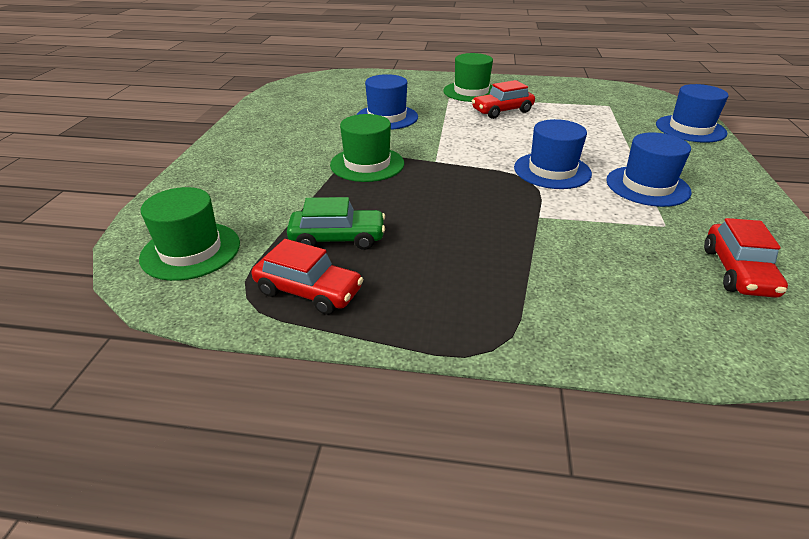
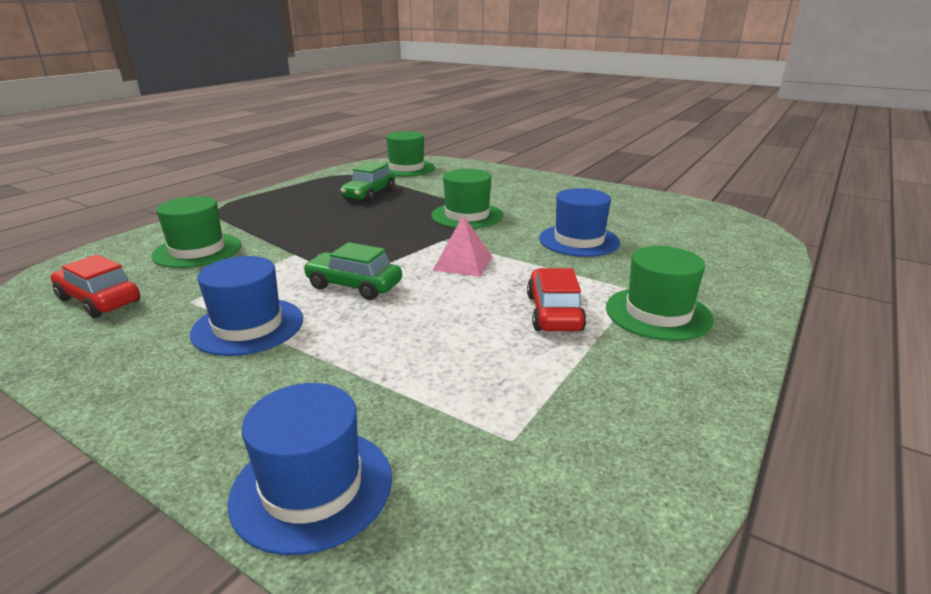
camera: 115 degrees right, 10 degrees down
(309, 291) = (330, 184): red car -> none
(469, 144) = (463, 263): none -> pink pyramid
(552, 170) = (354, 286): blue hat -> green car
(606, 278) = (197, 250): none -> green hat

